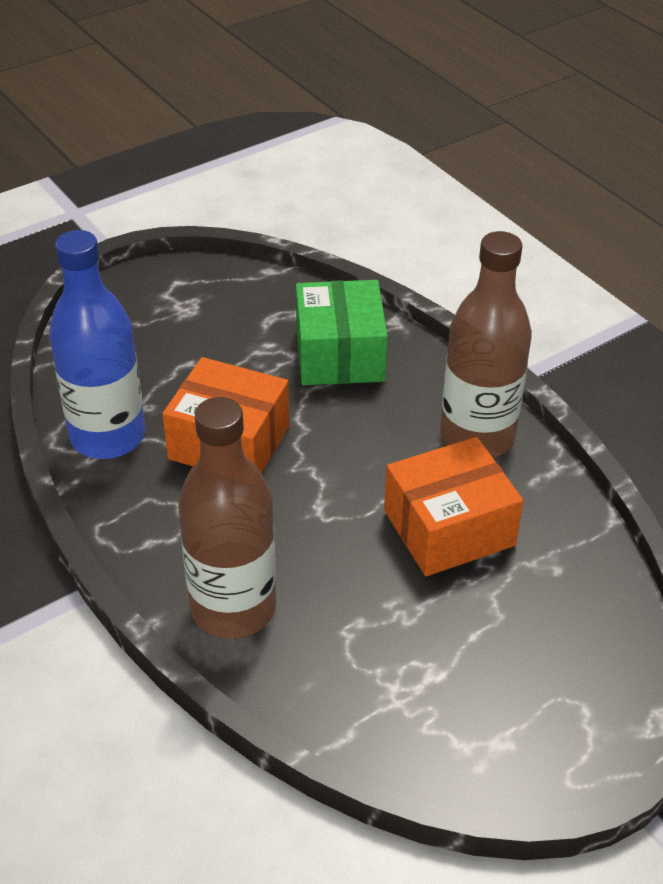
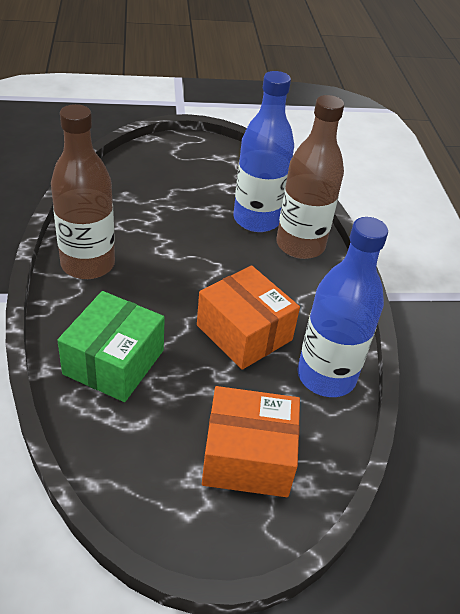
camera: 155 degrees left, 0 degrees up
(328, 624) = (256, 219): none -> blue bottle
(449, 528) = (157, 230): orange box -> orange box (248, 457)

